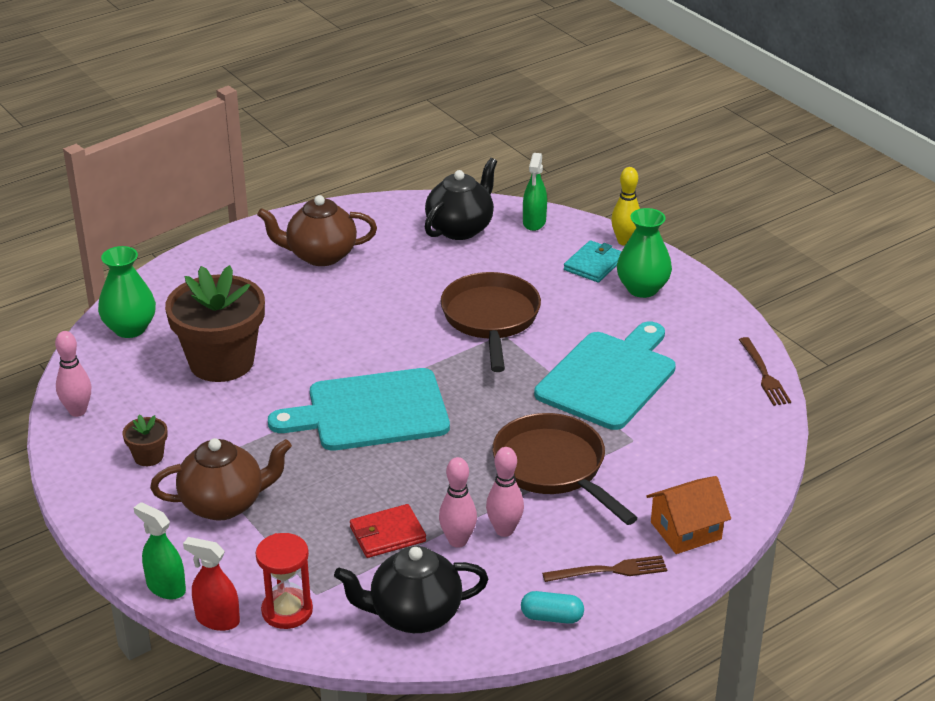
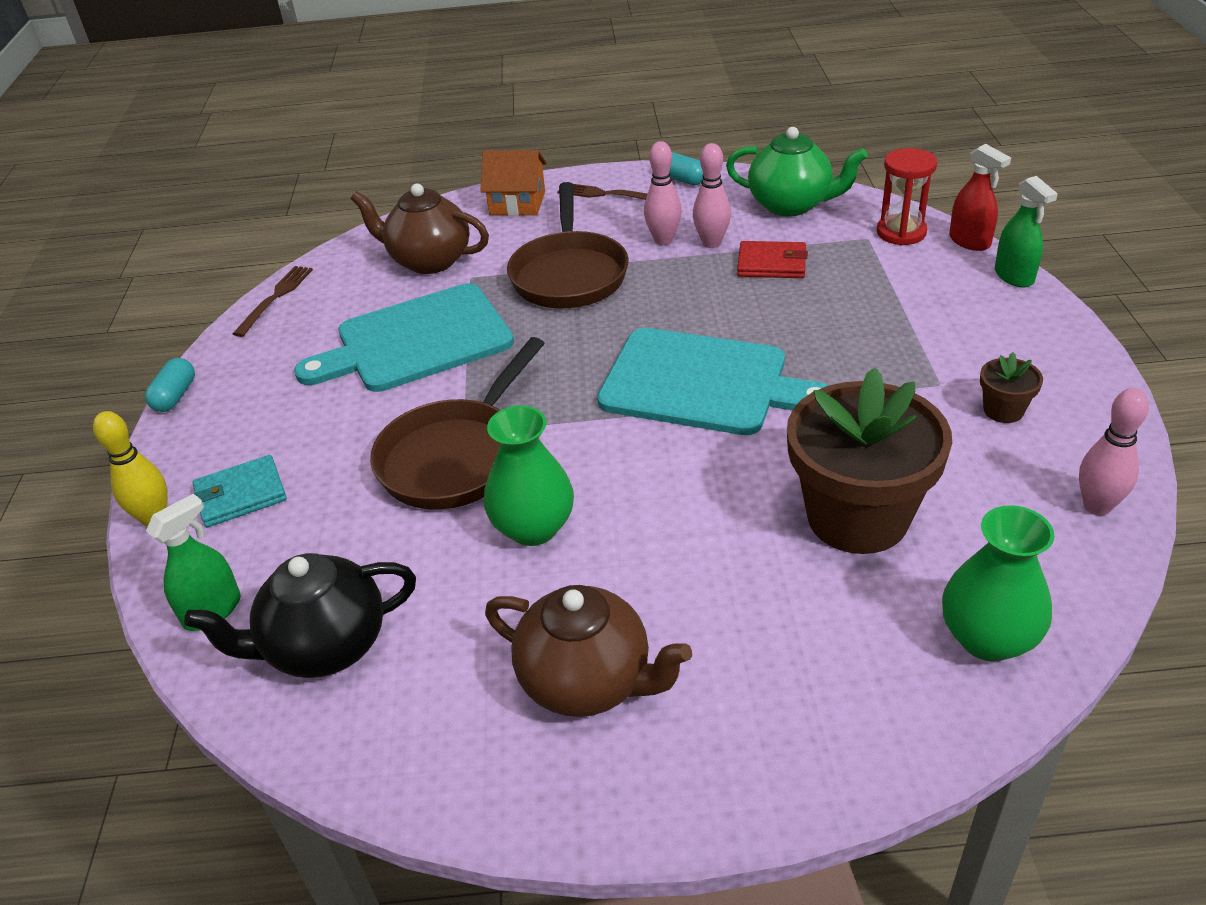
camera: 145 degrees left, 5 degrees up
(224, 504) = (926, 333): brown teapot -> brown teapot (429, 261)
(414, 615) = (791, 205): black teapot -> green teapot
(642, 289) = (239, 435): green vase -> green vase (533, 528)
(720, 294) = (175, 396): none -> turquoise capsule

